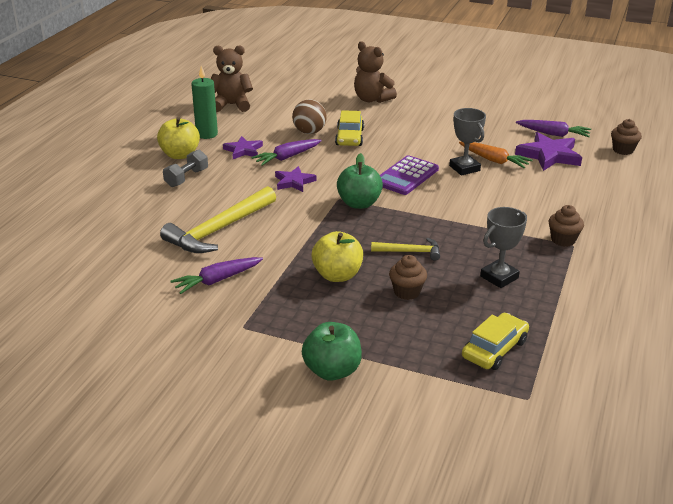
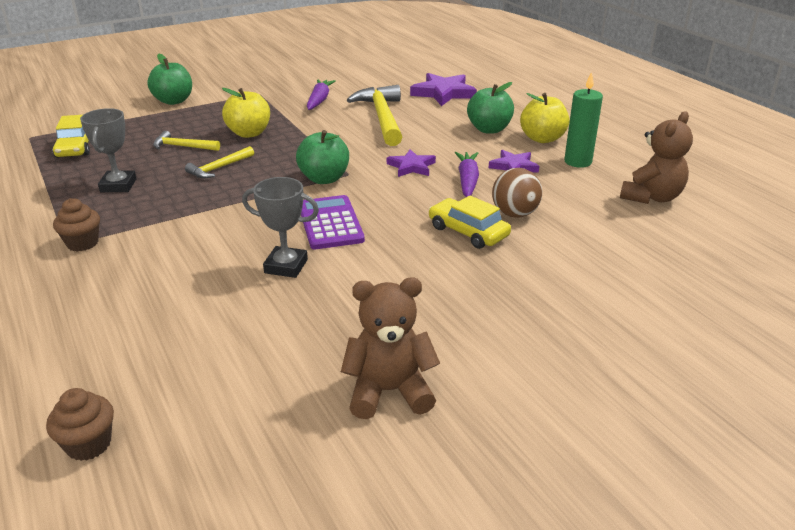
camera: 130 degrees right, 0 degrees up
(186, 178) = (489, 129): grey dumbbell -> green apple
(372, 99) = (570, 301): brown teddy bear -> brown teddy bear (389, 391)
(407, 292) = (183, 146): brown cupcake -> yellow hammer
(494, 160) = (267, 298): orange carrot -> none
(549, 155) = (203, 353): purple star -> purple star (443, 93)
(553, 134) = (240, 405): purple carrot -> none

